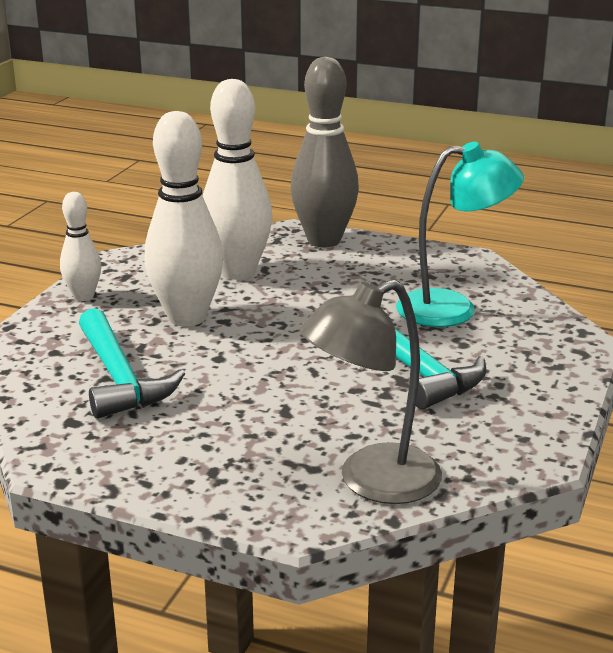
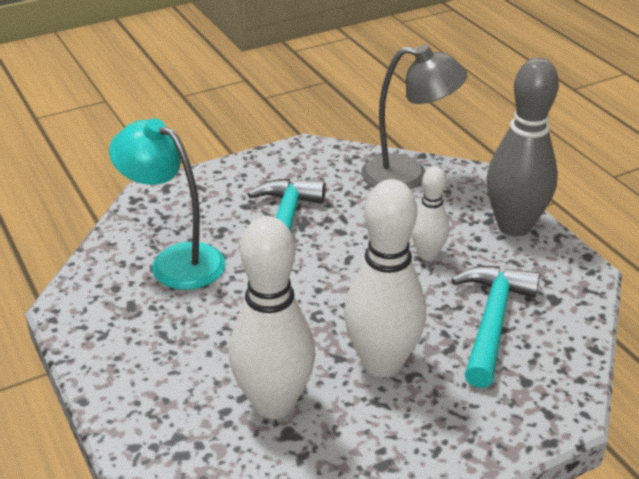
camera: 140 degrees left, 10 degrees up
(83, 296) = (450, 450): white bowling pin -> white bowling pin (427, 254)
(324, 240) = (137, 407): grey bowling pin -> grey bowling pin (514, 226)

